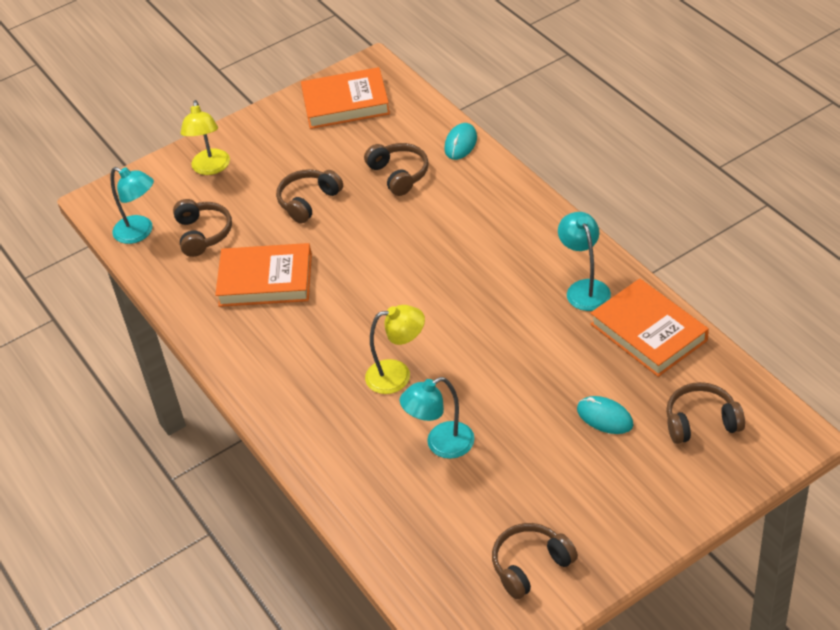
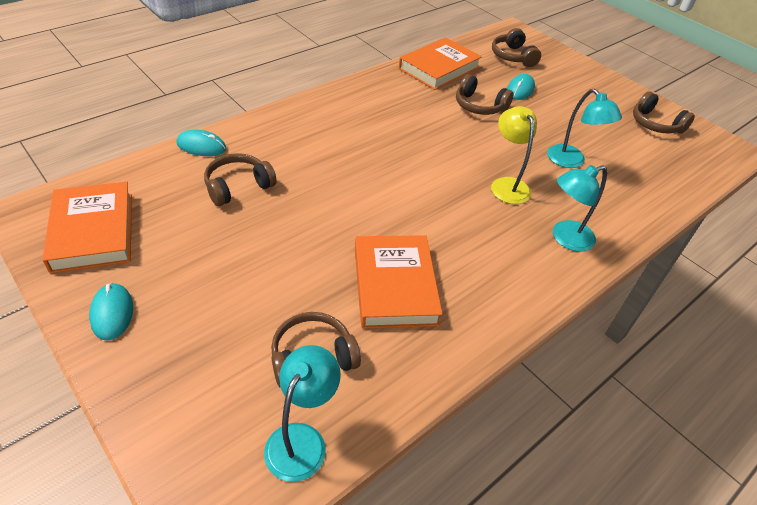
camera: 105 degrees left, 0 degrees up
(211, 168) = (177, 364): yellow lamp -> none
(260, 130) = (112, 313): none -> turquoise mouse
(308, 201) = (267, 256): brown headphones -> brown headphones (479, 106)
(584, 288) = (397, 90): turquoise lamp -> turquoise lamp (565, 238)

